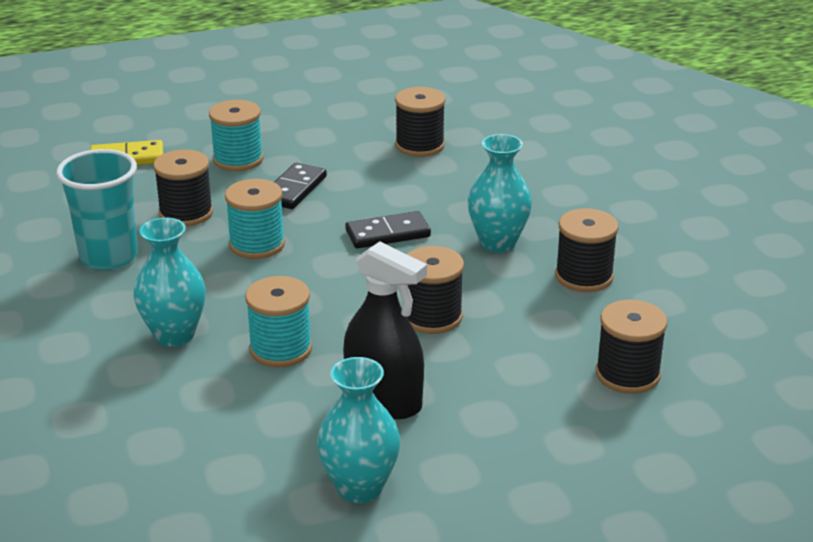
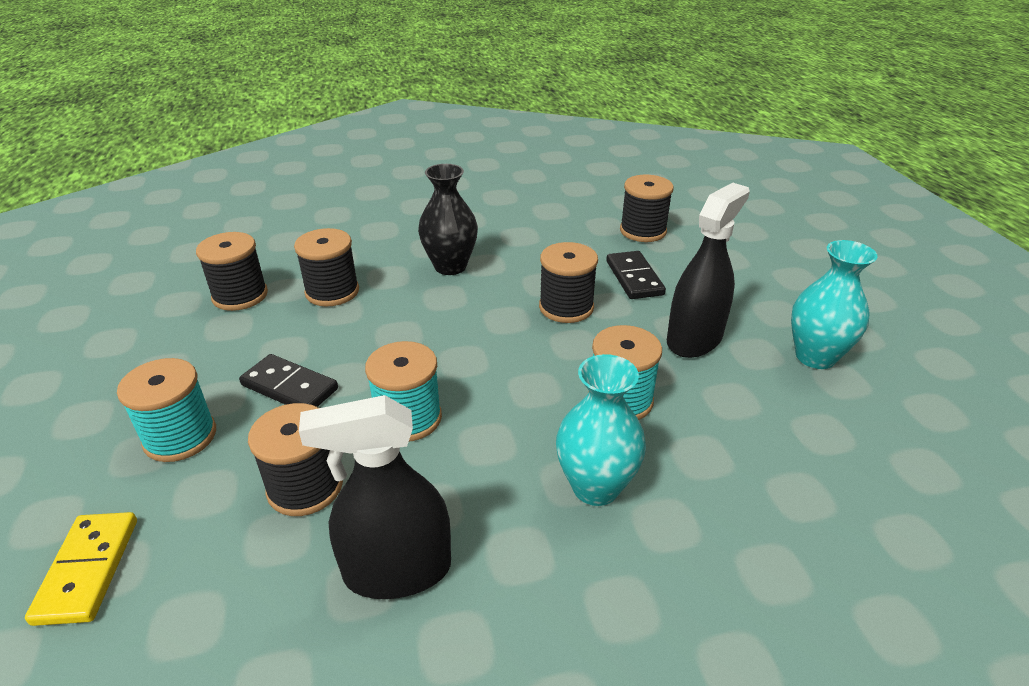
camera: 85 degrees left, 5 degrees up
(109, 257) = (397, 570): turquoise cup -> black spray bottle
(387, 233) = (414, 324): black domino -> black domino (634, 278)
(498, 243) = (450, 266): turquoise vase -> black vase
(584, 276) = (512, 234): black spool -> black spool (332, 292)

